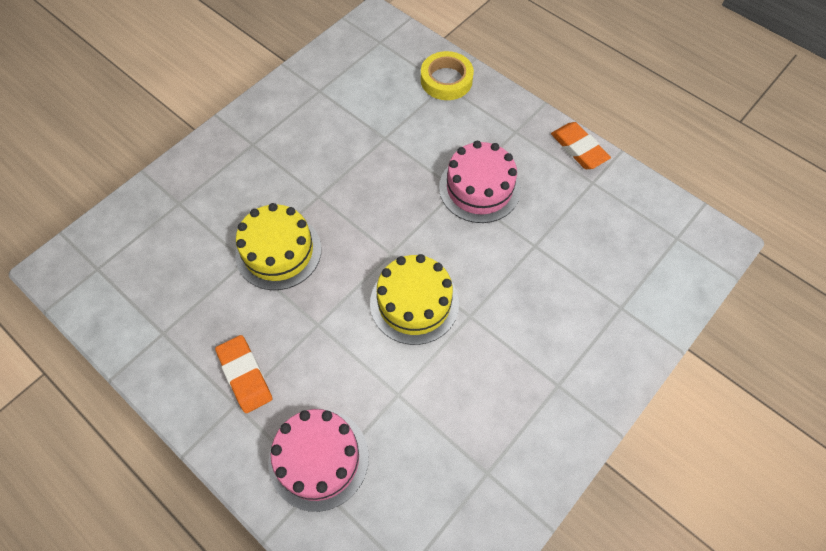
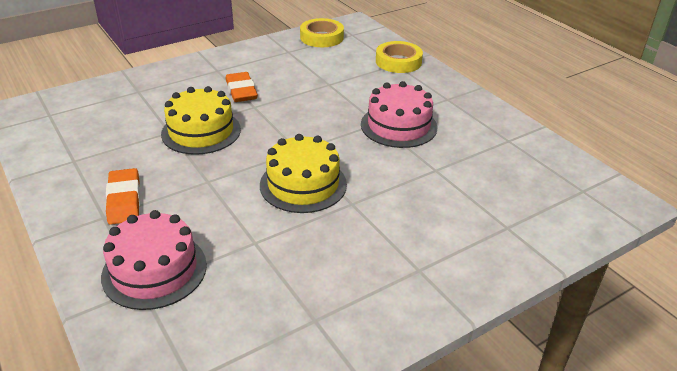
camera: 15 degrees right, 25 degrees down
(347, 55) = (321, 37): none -> yellow tape
(579, 148) = (503, 118): orange eraser -> orange eraser (241, 91)

